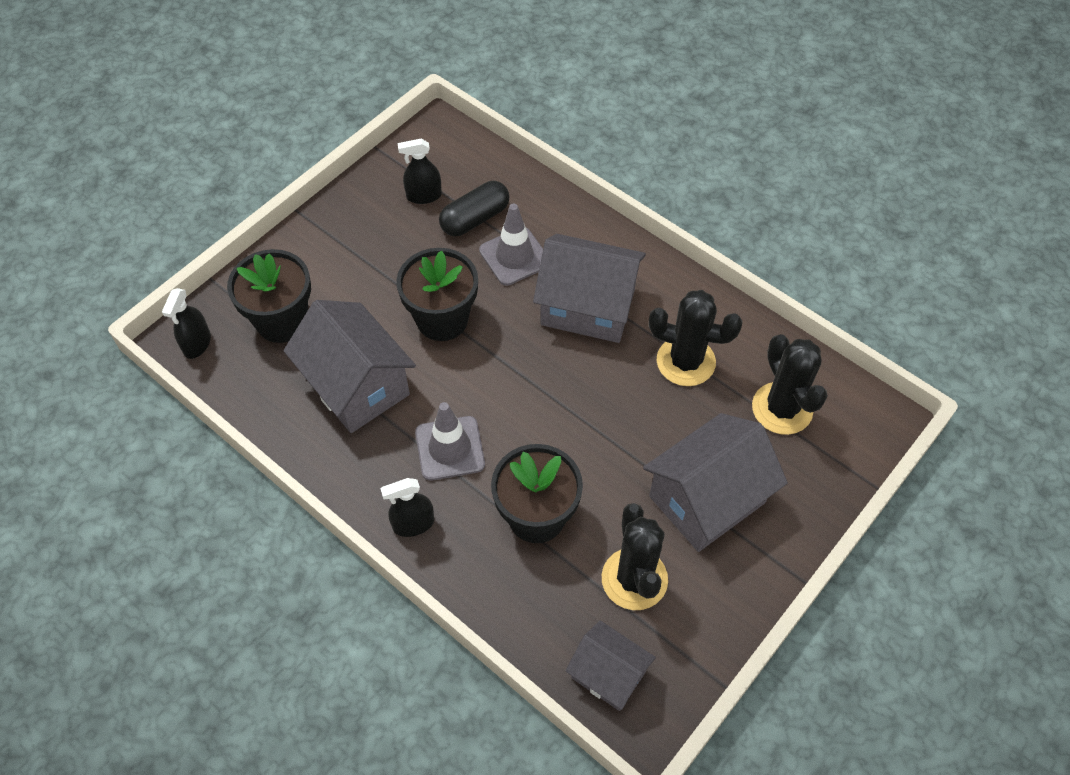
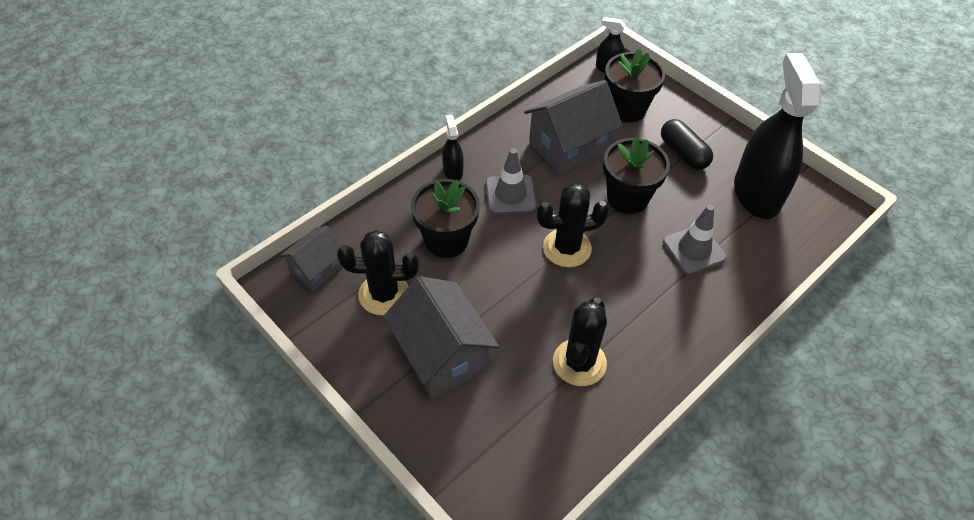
camera: 95 degrees right, 5 degrees down
(424, 196) = (756, 194): black spray bottle -> black spray bottle, size x2.30
(475, 219) = (734, 226): black capsule -> black capsule (683, 153)
(588, 307) = (640, 296): grey house -> none
(782, 408) = (523, 433): black cactus -> black cactus (567, 248)

